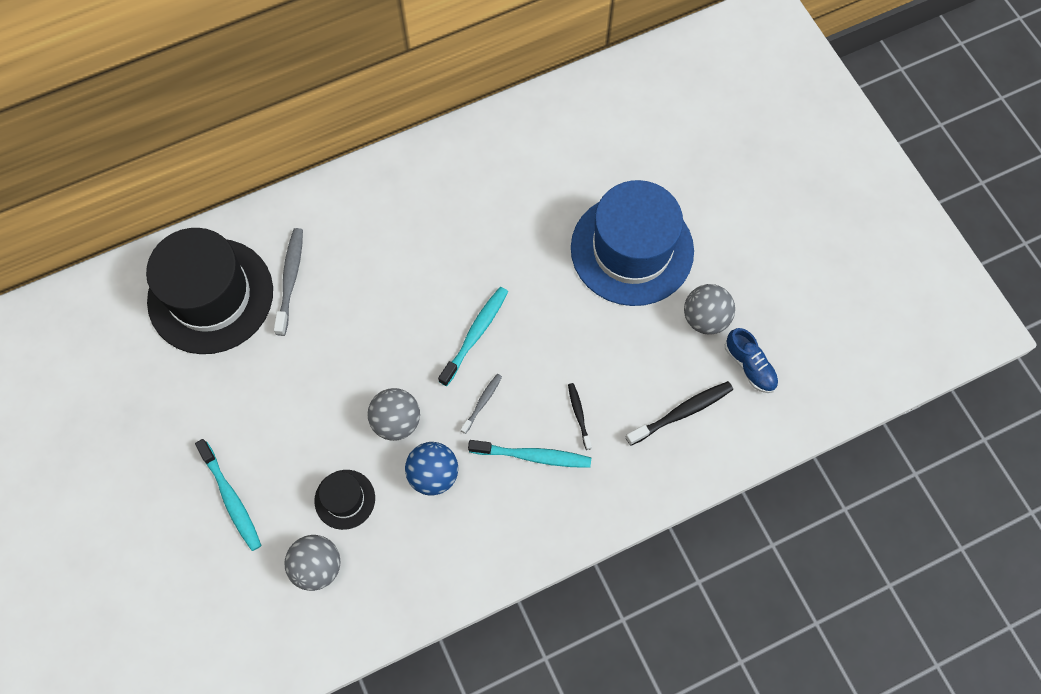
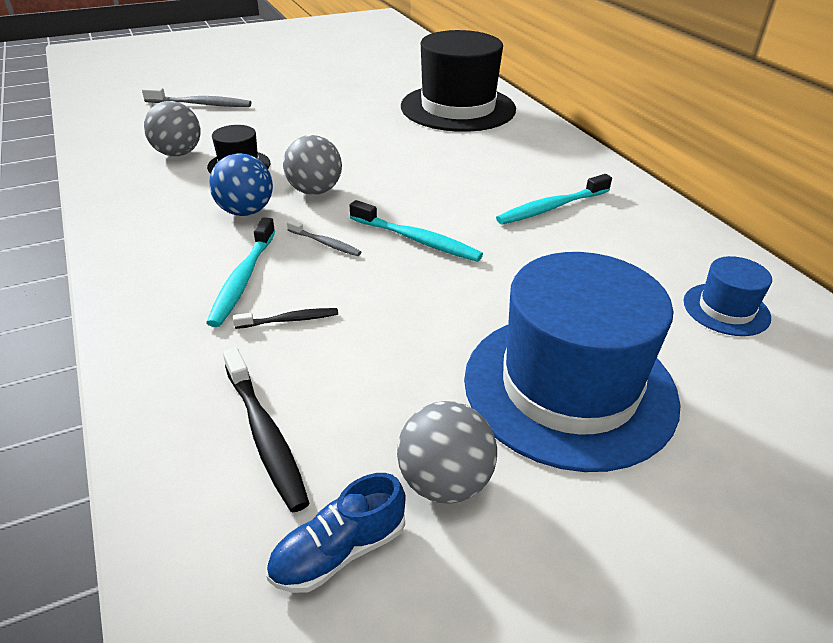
camera: 90 degrees right, 30 degrees down
(231, 498) = (262, 119): turquoise toothbrush -> turquoise toothbrush (551, 207)
(290, 279) = (478, 139): grey toothbrush -> grey toothbrush (201, 104)
(554, 146) = (726, 309): none -> blue hat

